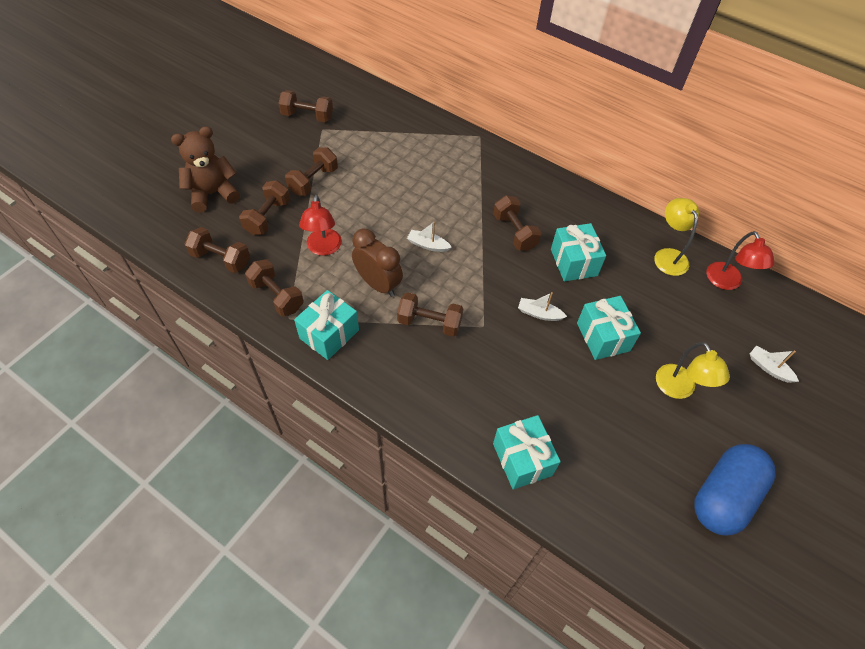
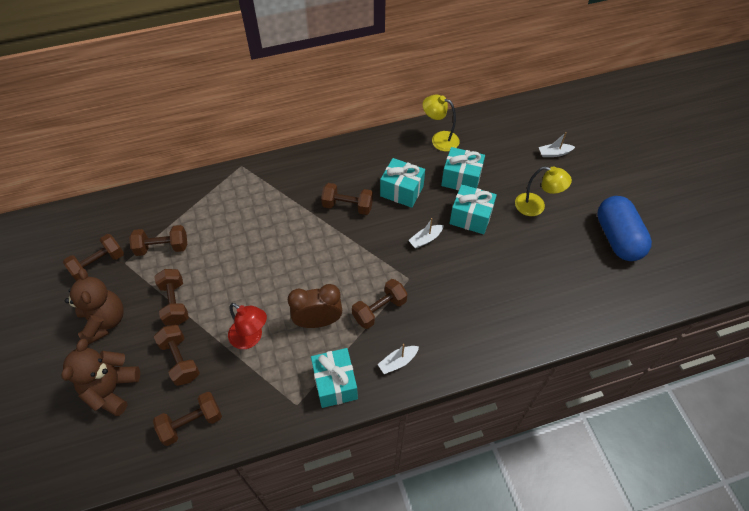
camera: 50 degrees left, 0 degrees up
(263, 152) = (104, 321): none -> brown teddy bear
(277, 296) = (268, 401): brown dumbbell -> brown dumbbell (162, 247)
(428, 245) = (311, 266): white boat -> white boat (398, 362)
(522, 459) = (524, 325): turquoise gift -> turquoise gift (461, 179)
(727, 282) = (482, 126): red lamp -> none

